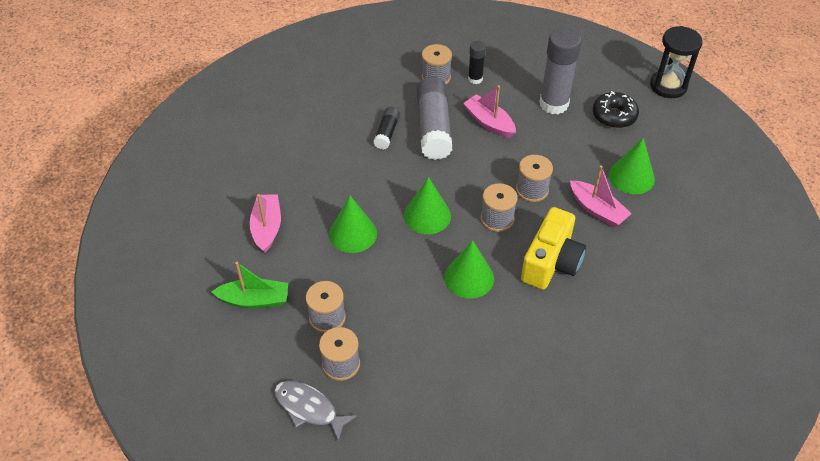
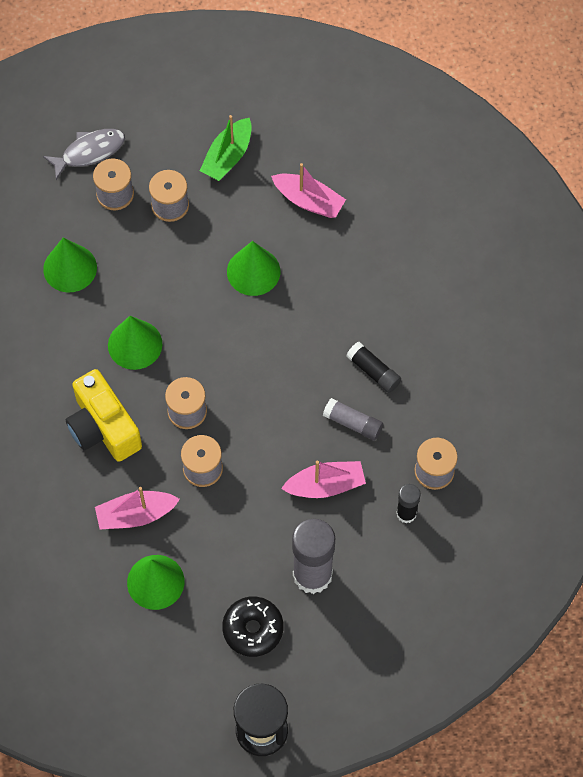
camera: 120 degrees right, 15 degrees up
(427, 215) = (233, 349): green cone -> green cone (70, 268)
(434, 128) = (353, 423): grey glue stick -> grey glue stick, size x0.52

